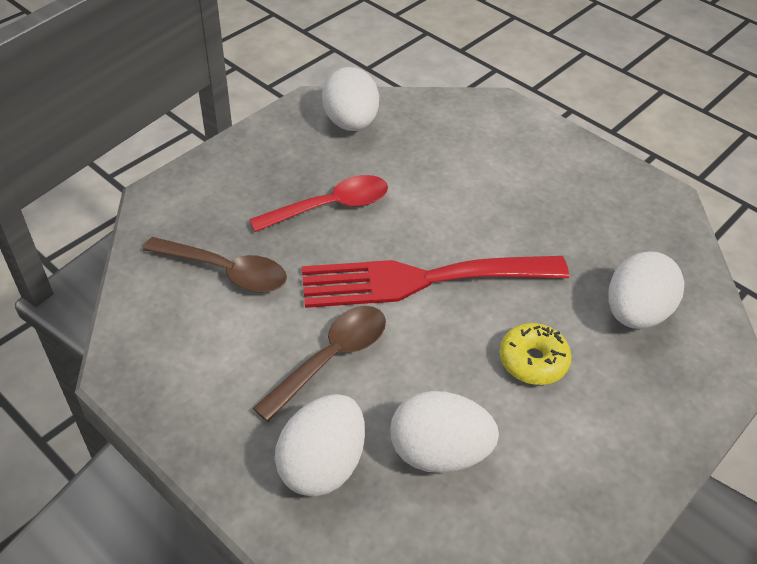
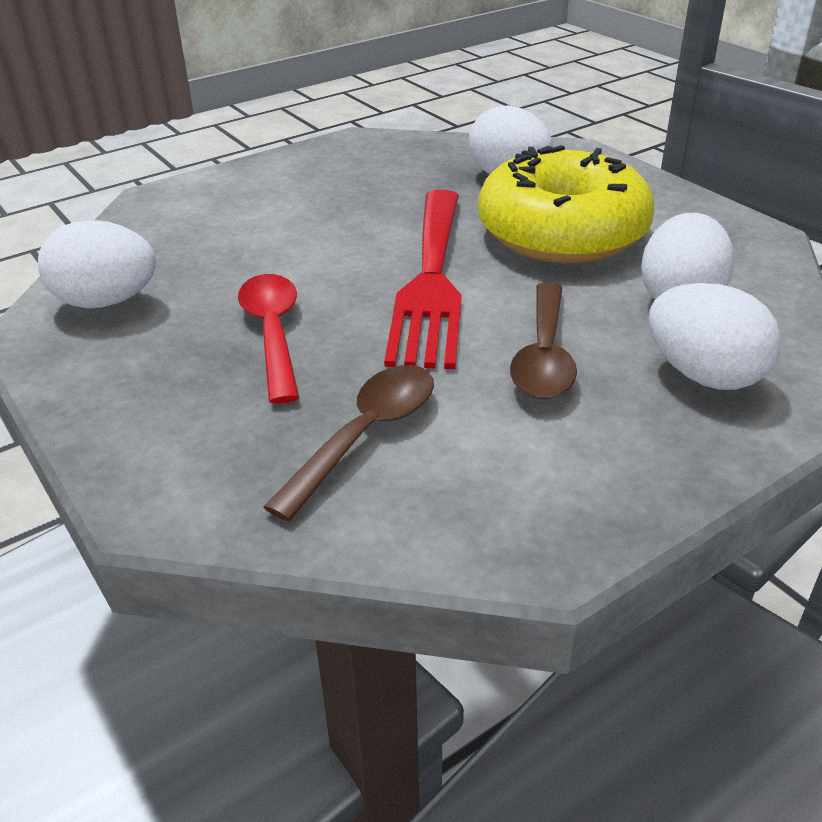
camera: 75 degrees left, 10 degrees down
(331, 358) = (544, 355): brown spoon -> brown spoon turned 135 degrees counterclockwise
(533, 361) = (562, 233): yellow donut -> yellow donut, size x2.27

